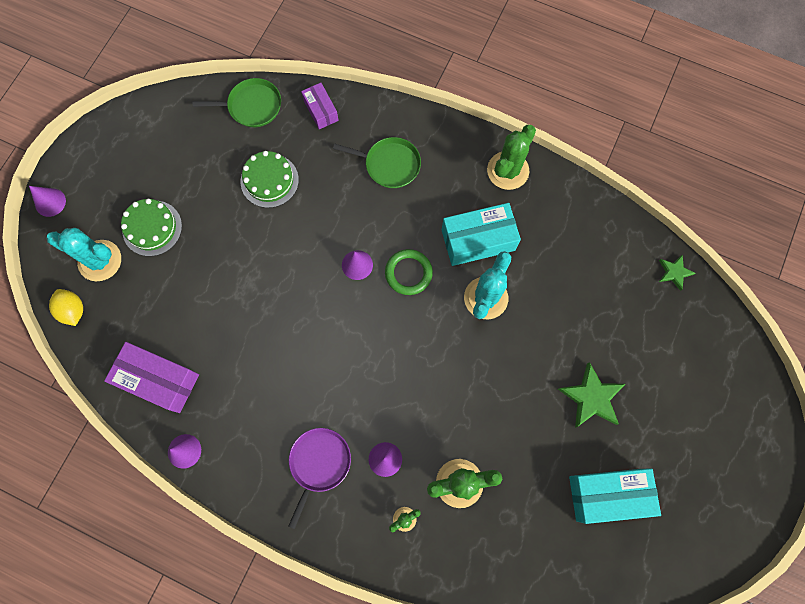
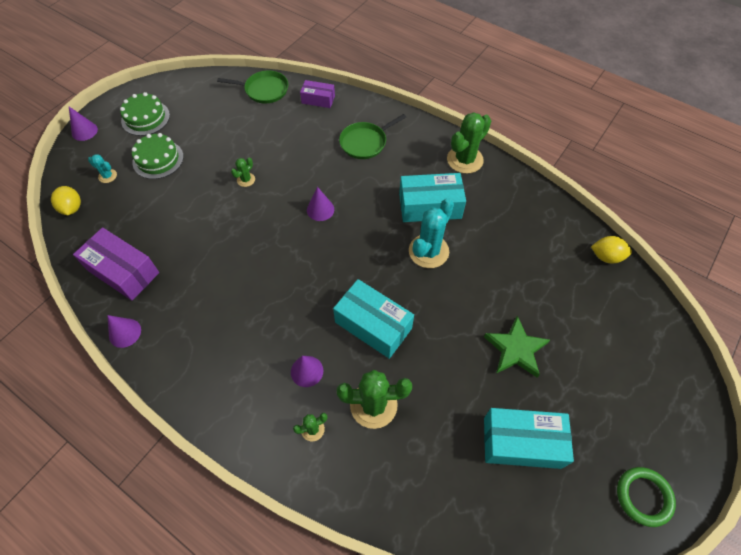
camera: 10 degrees right, 15 degrees down
(100, 260) = (107, 176): turquoise cactus -> turquoise cactus, size x0.49
(263, 239) = (246, 180): none -> green cactus
(269, 180) = (263, 140): green cake -> green cake (145, 118)
(319, 463) = (243, 364): purple pan -> none
(321, 110) = (318, 99): purple box -> purple box turned 60 degrees counterclockwise
(389, 164) = (365, 142): green pan -> green pan turned 120 degrees clockwise
(408, 273) = (363, 222): green ring -> green ring (643, 497)
(442, 396) = (373, 325): none -> turquoise box
(674, 272) = (606, 256): green star -> yellow lemon

